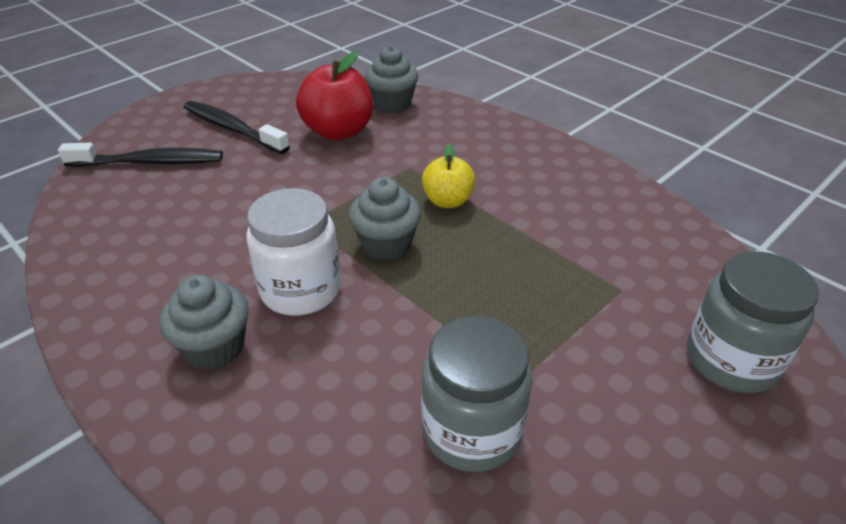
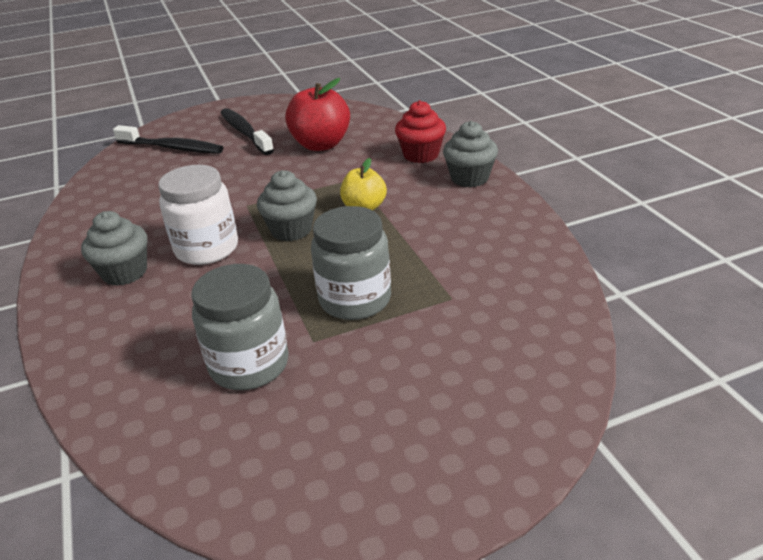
camera: 25 degrees right, 5 degrees down
(392, 103) = (381, 129): grey cupcake -> grey cupcake (469, 178)
(459, 128) = (421, 155): none -> red cupcake
(731, 360) = (500, 369): grey jar -> grey jar (355, 299)

